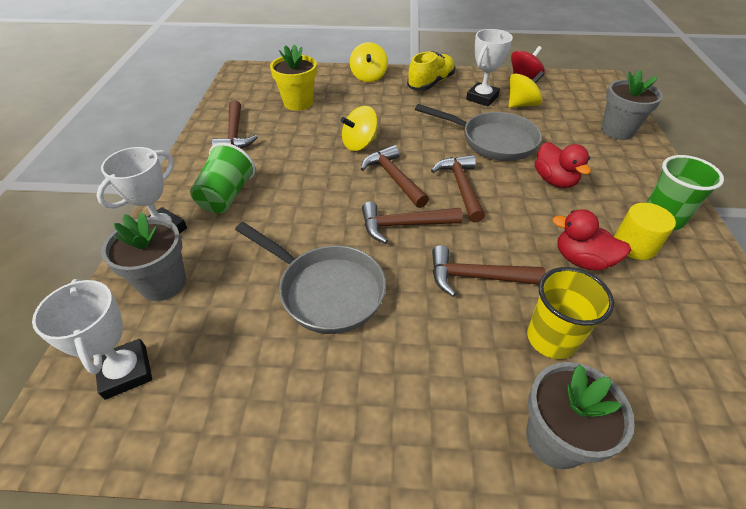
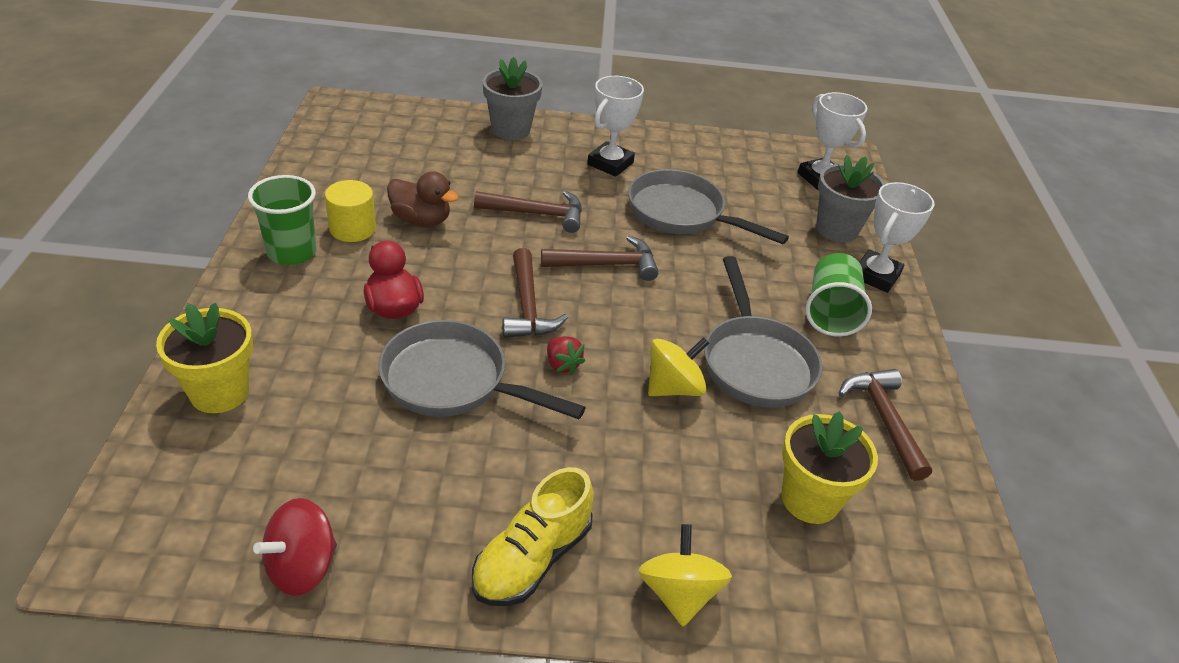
camera: 175 degrees right, 5 degrees down
(301, 160) = (755, 362): none -> grey pan
(394, 178) = (618, 325): brown hammer -> none
(429, 152) = (562, 364): none -> red strawberry
(482, 98) = (430, 498): white trophy -> white trophy (610, 163)
(521, 105) = (356, 472): yellow spinning top -> none
(551, 338) = (486, 171): yellow cup -> none
(582, 260) = (421, 220): red duck -> brown duck
(617, 131) = (219, 392): grey flower pot -> yellow flower pot

